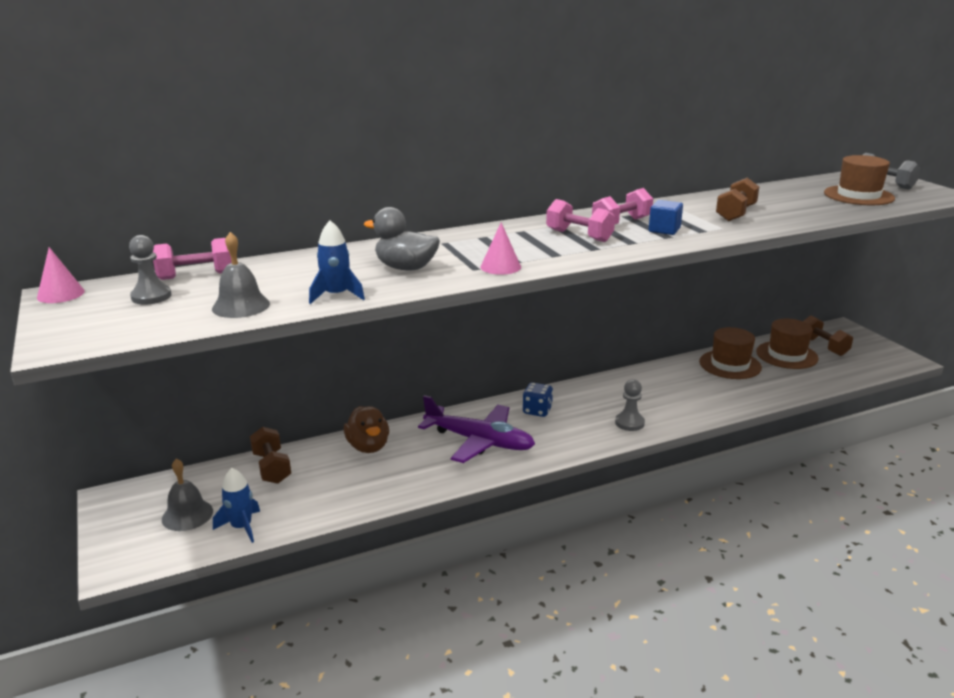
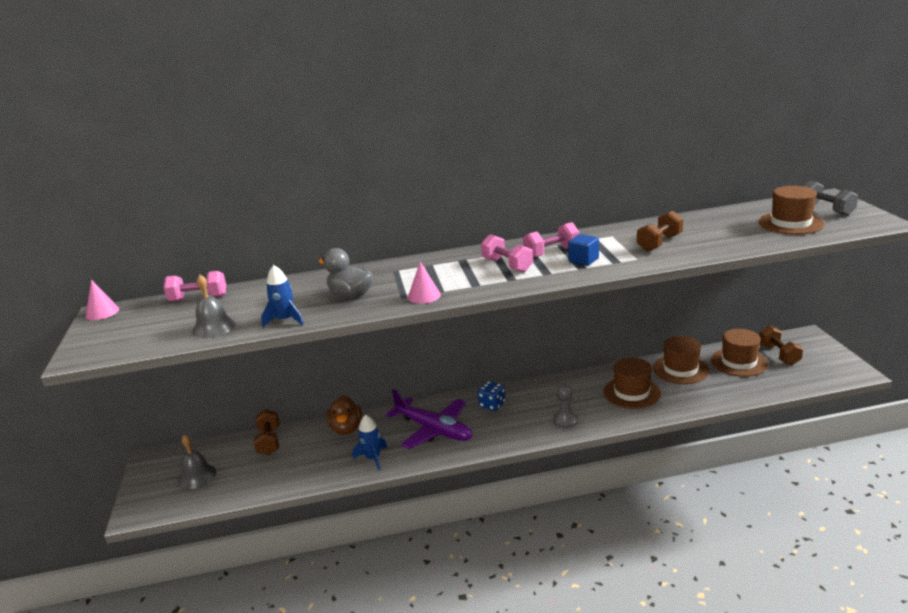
camera: 15 degrees right, 0 degrees up
(151, 296) = (159, 316): grey pawn -> none
(241, 527) = (230, 489): blue rocket -> blue rocket (373, 458)
(689, 390) = (631, 392): none -> brown hat

